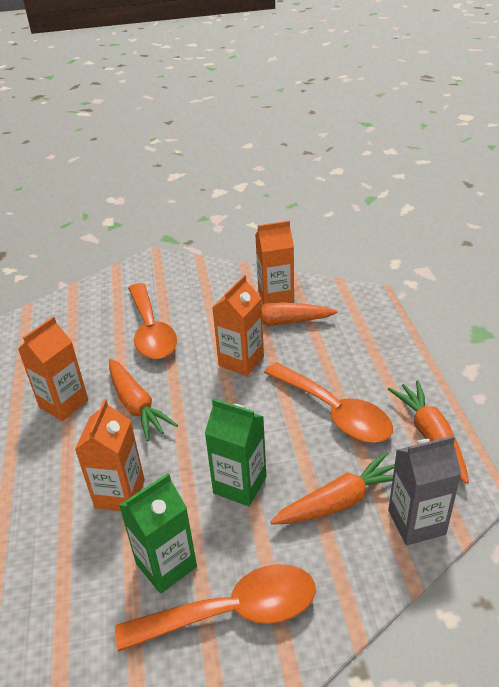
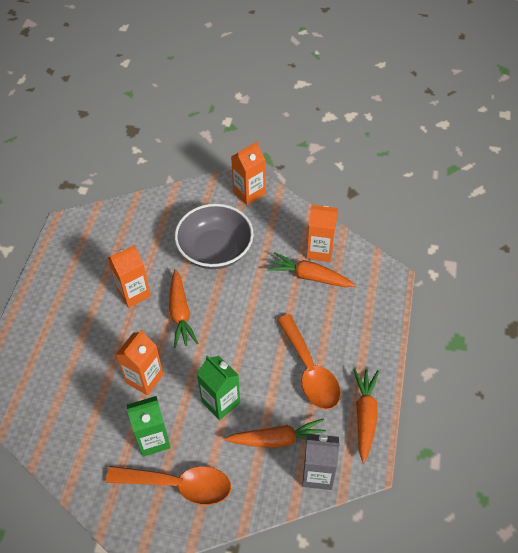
camera: 20 degrees right, 15 degrees up
(151, 331) = (215, 250): orange spoon -> grey bowl
(241, 361) = (267, 302): orange carton -> orange carton (249, 193)

